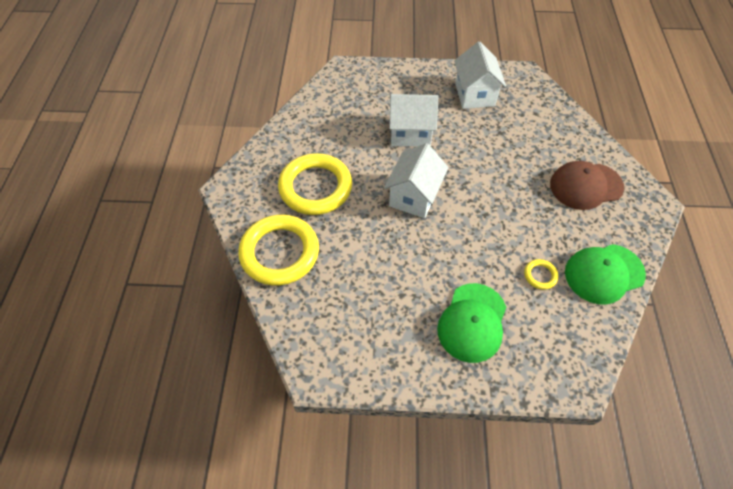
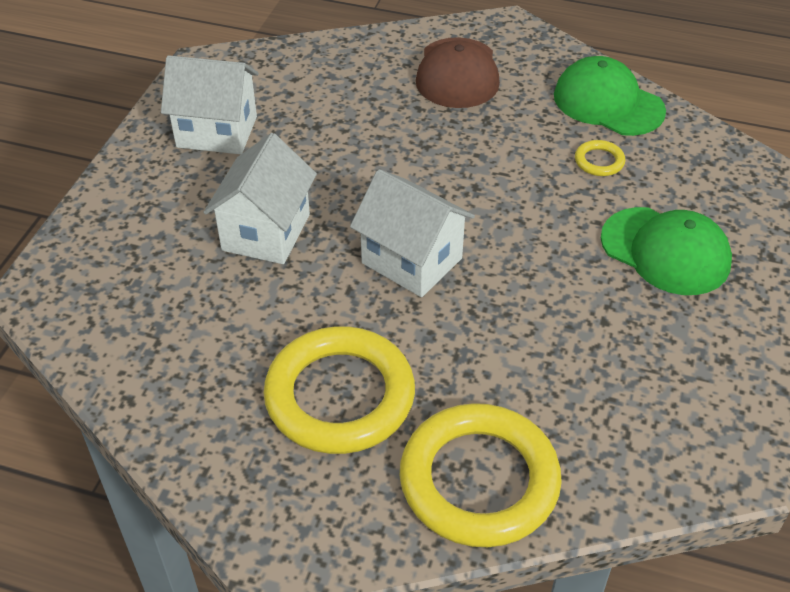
camera: 75 degrees left, 10 degrees down
(604, 273) = (608, 103): green cap -> green cap turned 135 degrees clockwise

